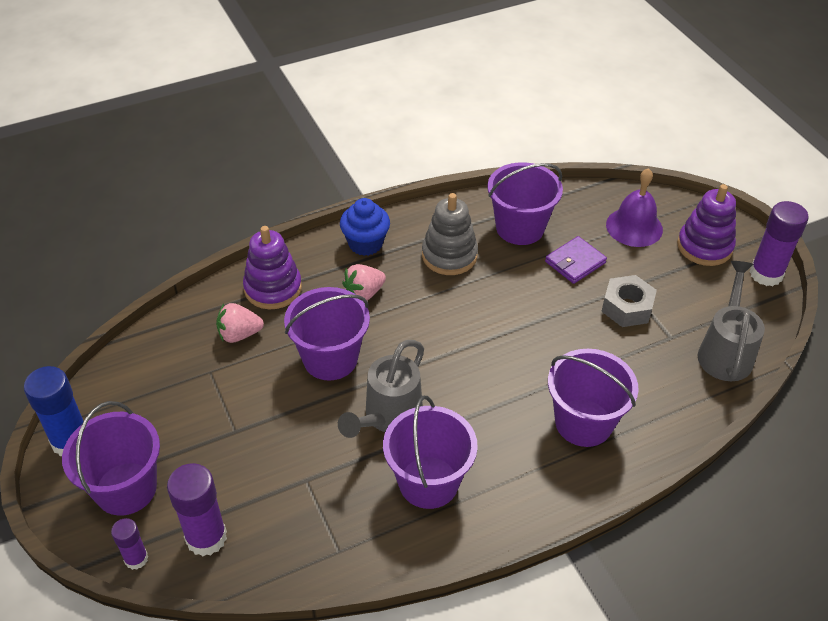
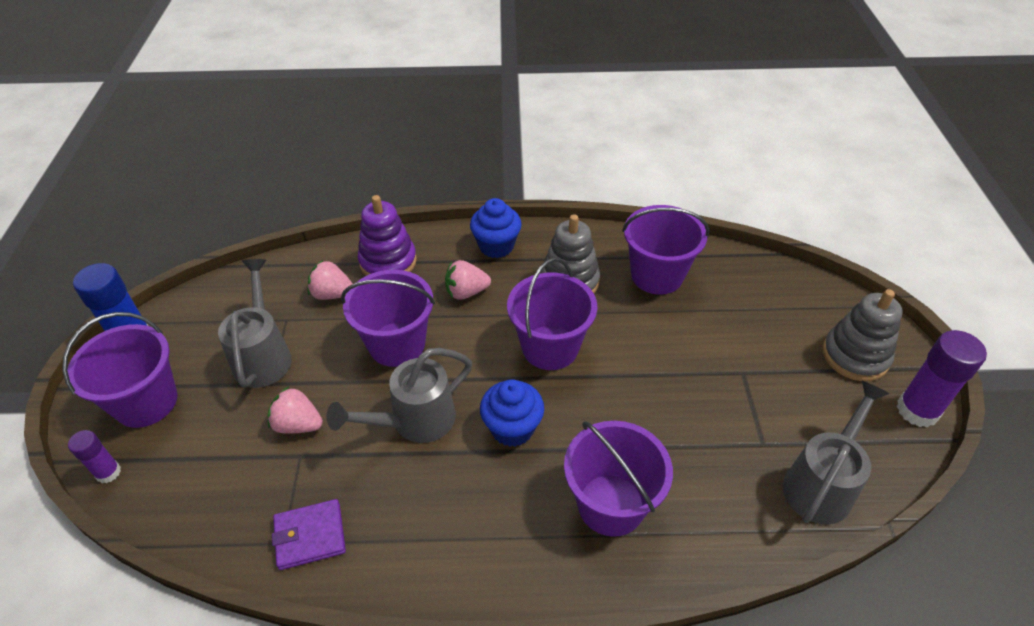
camera: 25 degrees right, 0 degrees up
(206, 537) = (177, 477): purple glue stick -> none
(211, 410) = (263, 355): none -> grey watering can
(286, 456) = (298, 424): none -> pink strawberry
(428, 482) = (411, 506): purple bucket -> purple bucket (550, 347)
(473, 393) = (512, 428): none -> blue cupcake
(575, 262) = (696, 327): purple wallet -> purple wallet (310, 536)
(627, 307) = (729, 394): grey nut -> none
(634, 227) = (782, 310): purple bell -> none
(704, 246) = (855, 356): purple stacking toy -> grey stacking toy

